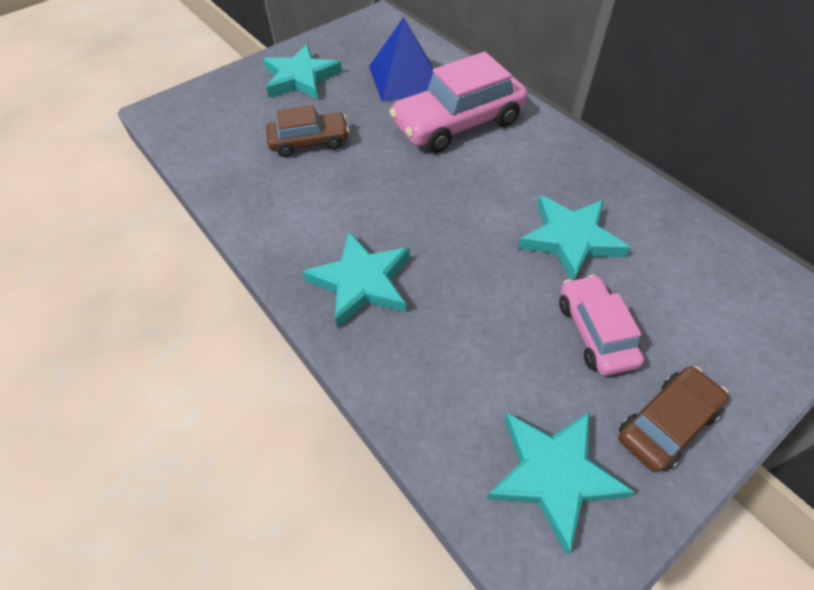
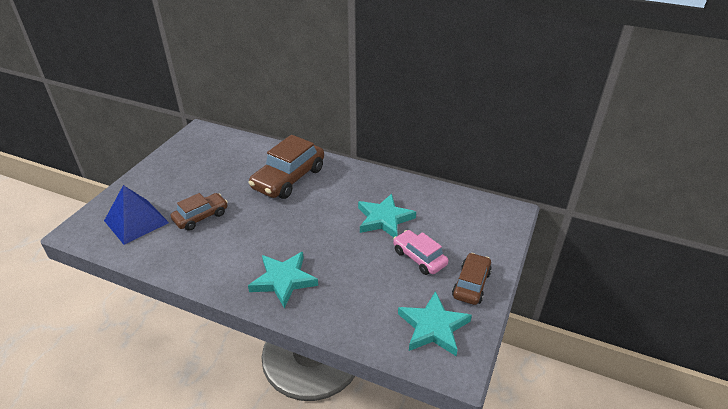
camera: 30 degrees left, 15 degrees down
(301, 78) = (169, 181): turquoise star -> none
(405, 78) = (240, 162): blue pyramid -> blue pyramid (136, 221)
(458, 123) = (289, 178): pink car -> brown car

